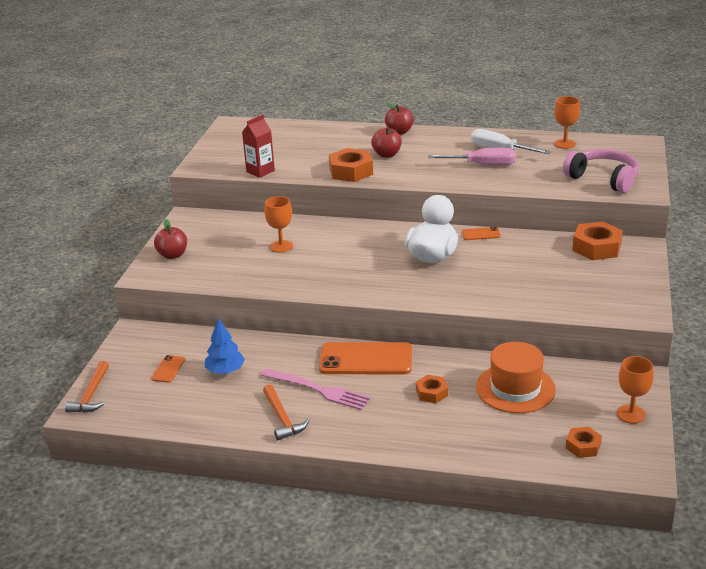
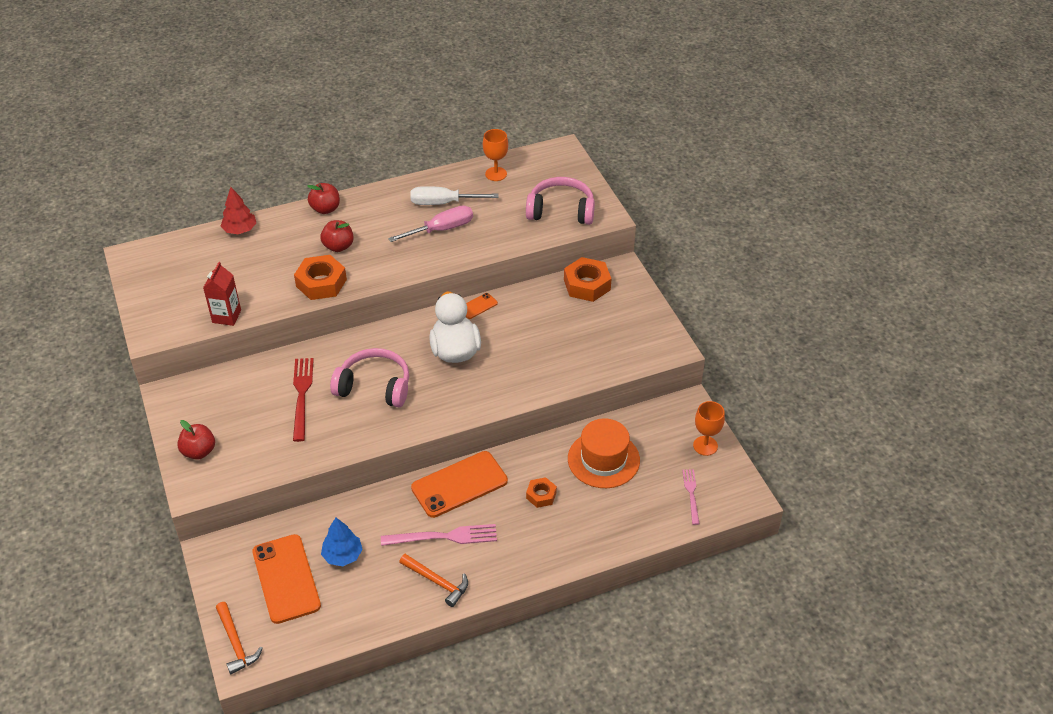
camera: 35 degrees left, 15 degrees up
(168, 369) = (286, 579): orange phone -> orange phone, size x2.23
(281, 246) = (302, 395): orange goblet -> red fork
(322, 128) = (240, 230): none -> red tree
(343, 258) = (374, 386): none -> pink headphones
(583, 446) = (691, 494): orange nut -> pink fork

